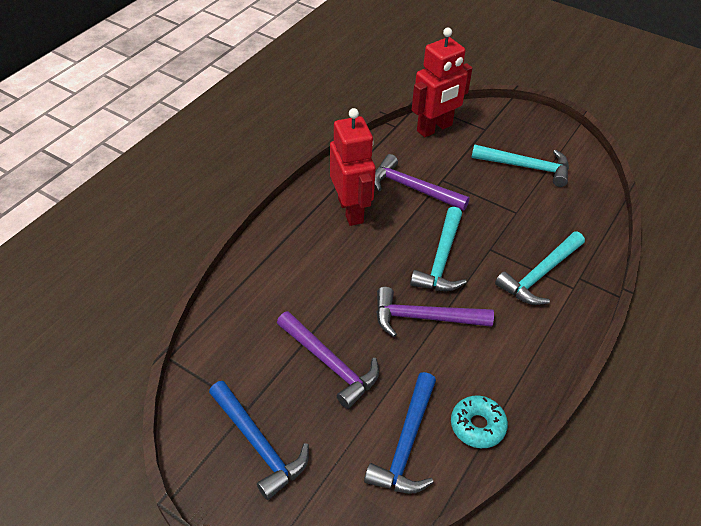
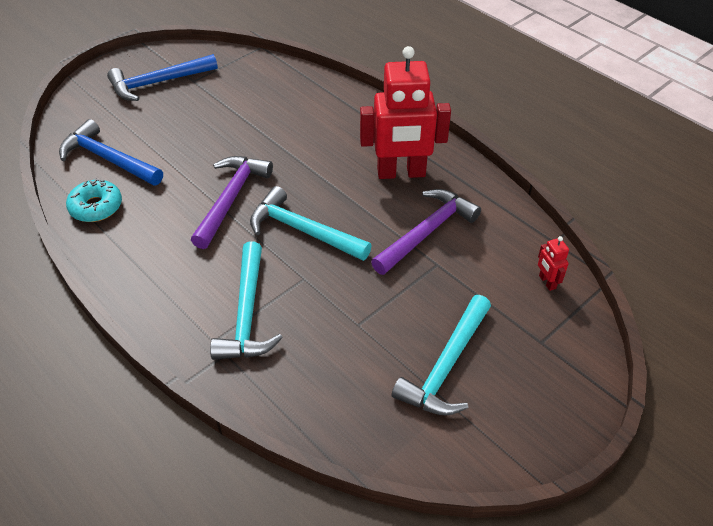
camera: 105 degrees right, 0 degrees up
(330, 364) = (210, 128): purple hammer -> none
(434, 128) = (547, 282): red robot -> red robot, size x0.40
(539, 274) = (246, 314): turquoise hammer -> turquoise hammer turned 150 degrees counterclockwise

